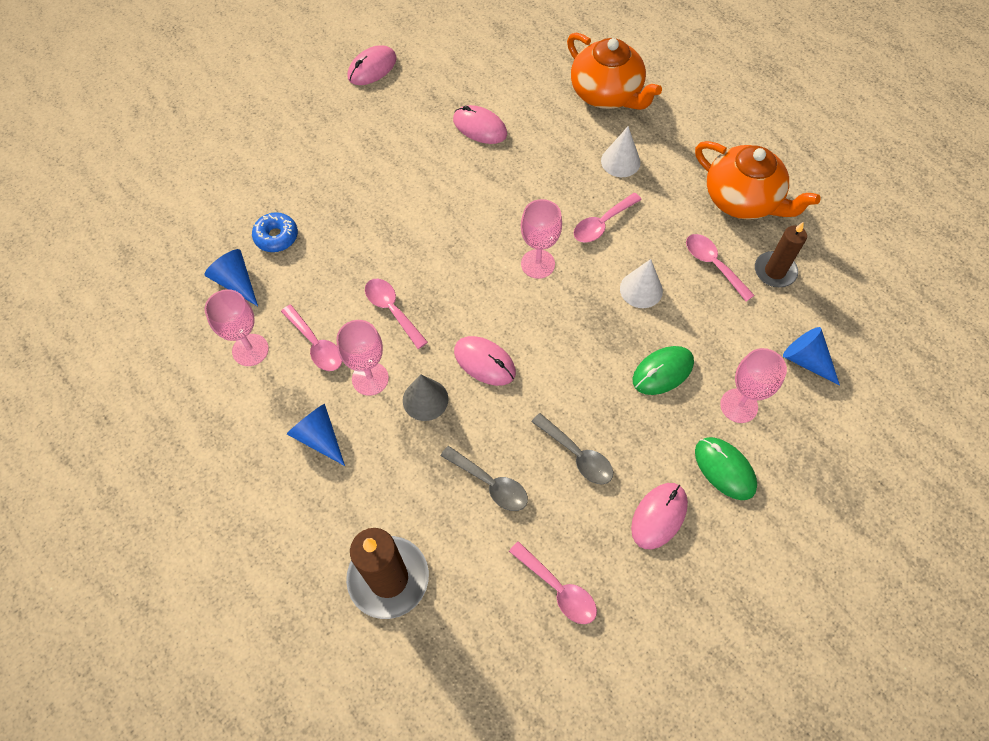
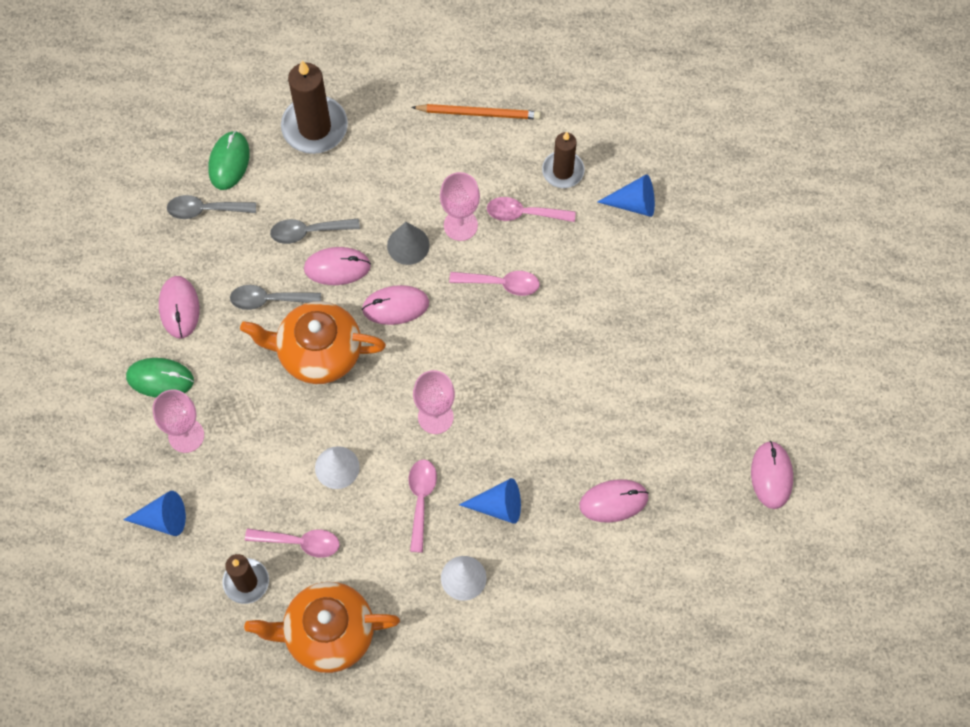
camera: 135 degrees right, 5 degrees up
(249, 456) = (479, 113): none -> orange pencil
(250, 350) = (563, 171): pink goblet -> brown candle
(276, 237) = (650, 260): blue donut -> none
(319, 437) = (450, 162): blue cone -> blue cone (498, 506)
(497, 432) = (337, 267): none -> pink mouse
(558, 589) = (205, 210): pink spoon -> grey spoon
(606, 94) = (545, 644): orange teapot -> orange teapot (318, 352)
(662, 371) = (262, 413): green mouse -> green mouse (229, 161)

